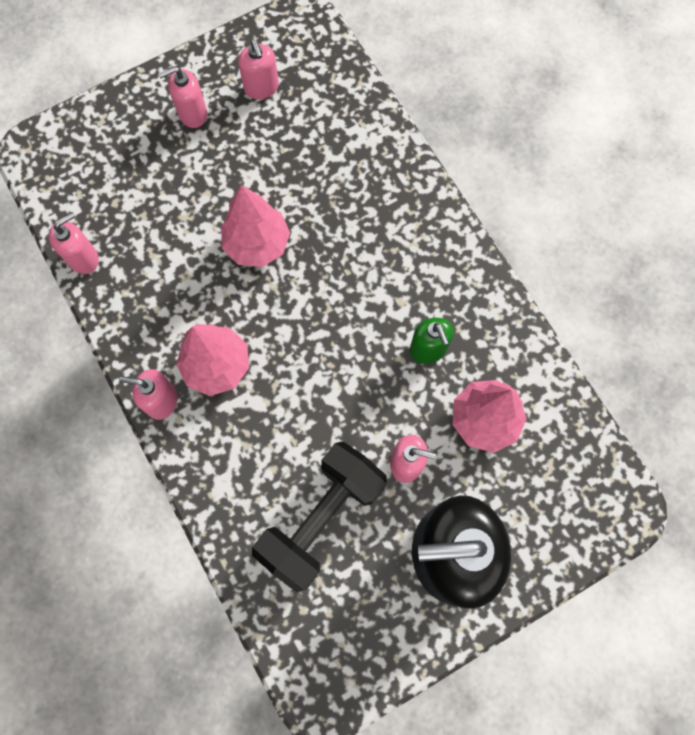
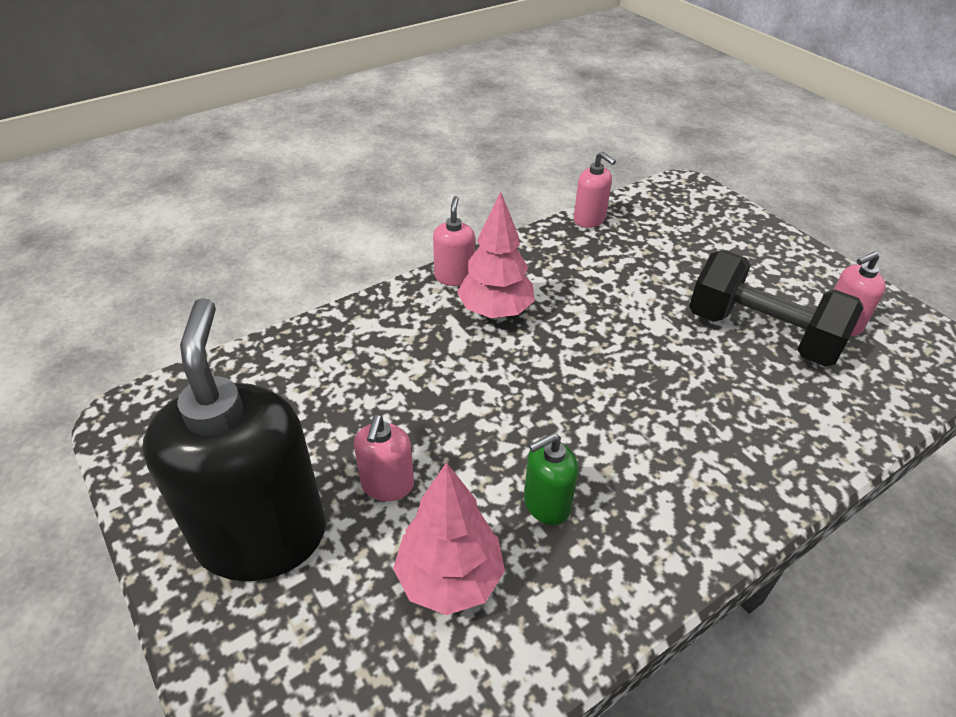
camera: 85 degrees right, 30 degrees down
(192, 113) = (777, 274): pink soap dispenser -> none
(257, 244) = (643, 332): pink tree -> none
(322, 518) = (323, 405): black dumbbell -> black dumbbell (761, 334)

